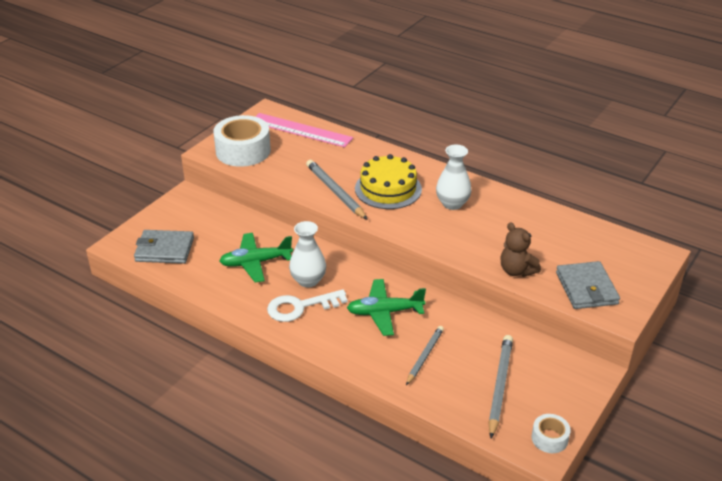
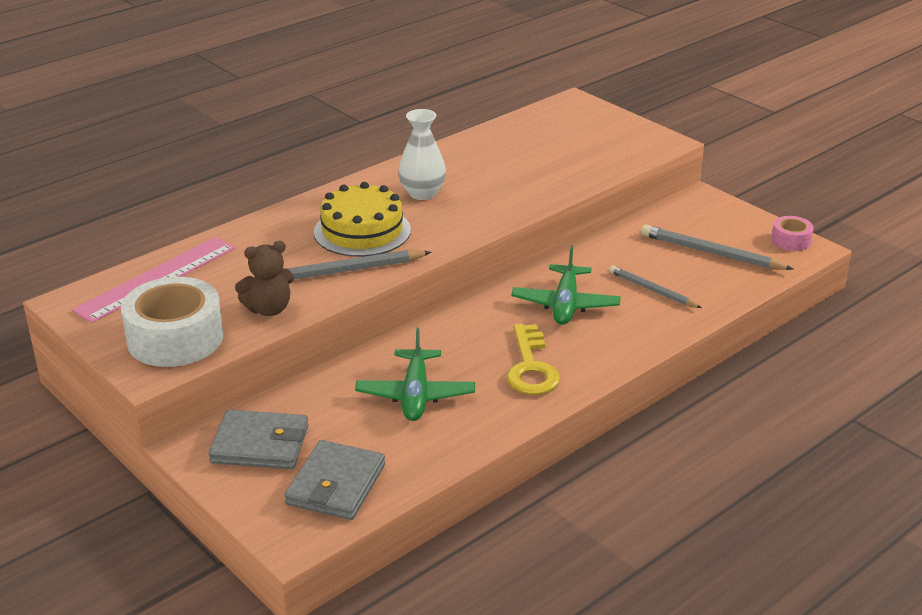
camera: 75 degrees left, 5 degrees down
(300, 307) = (531, 367): white key -> yellow key
(308, 280) = (477, 354): white vase -> none
(516, 270) = (571, 179): brown teddy bear -> brown teddy bear (269, 309)
(549, 438) = (791, 240): white tape -> pink tape
(586, 288) = (616, 148): grey wallet -> grey wallet (260, 444)

